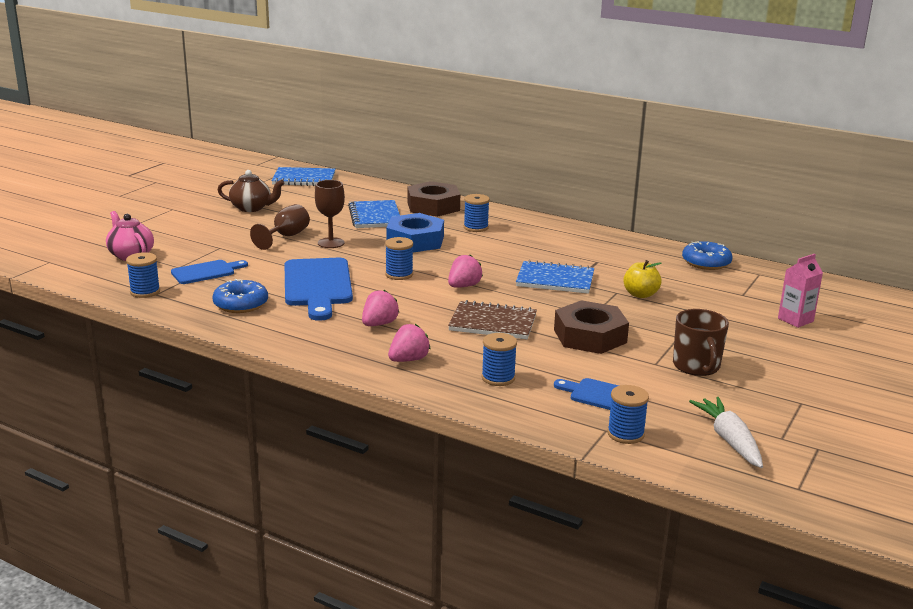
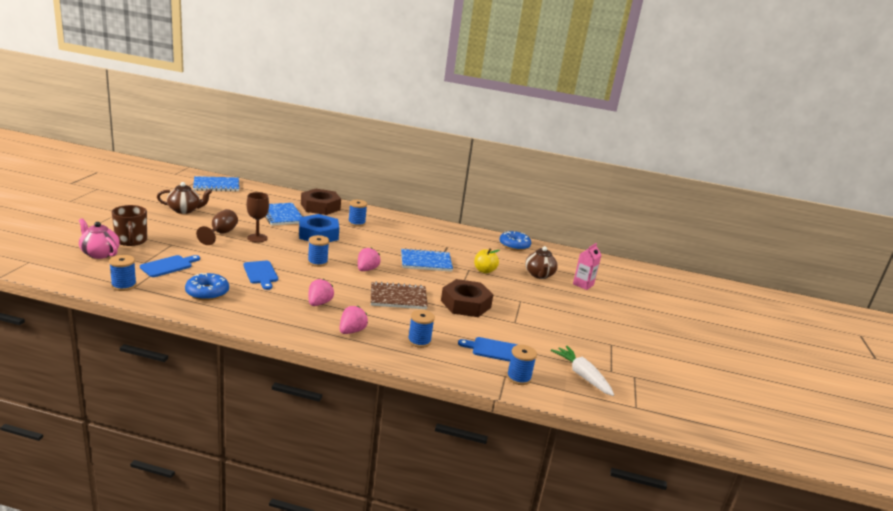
camera: 20 degrees left, 0 degrees up
(317, 285) = (261, 274): blue cutting board -> blue cutting board, size x0.56
(696, 366) = (540, 322): brown mug -> brown mug (131, 240)
(727, 304) = (539, 275): none -> brown teapot

